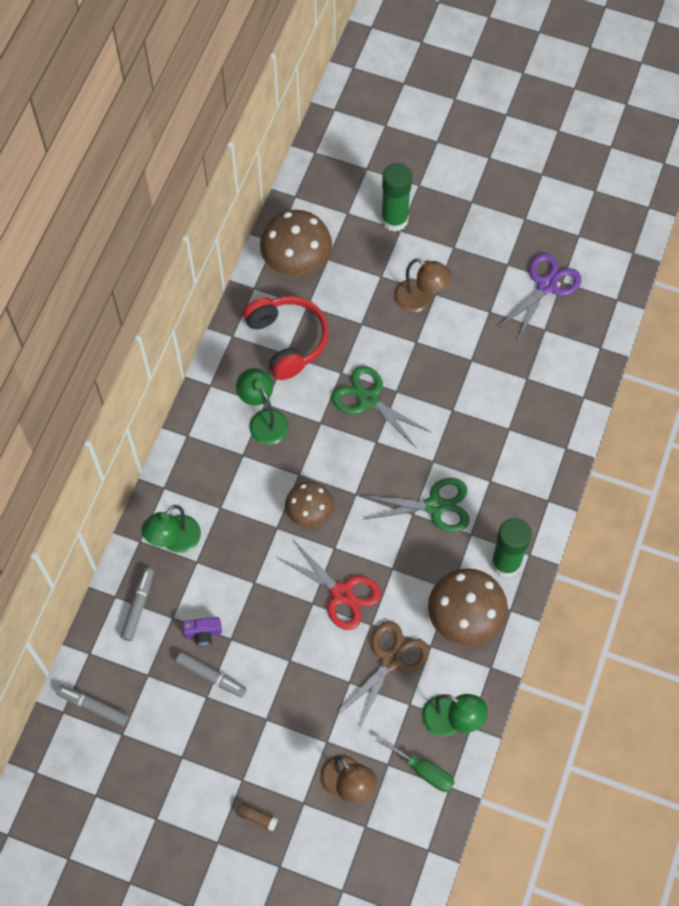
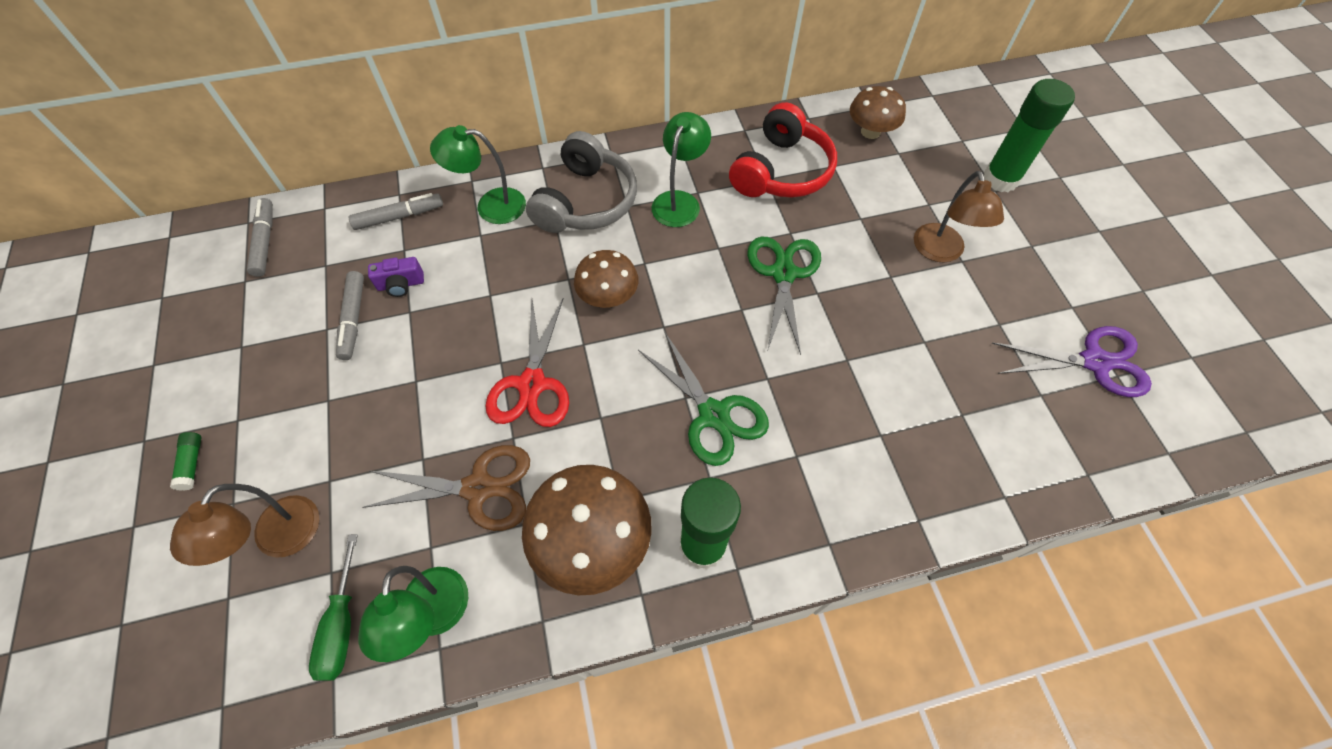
camera: 55 degrees right, 5 degrees down
(203, 633) = (401, 284): purple camera -> purple camera turned 60 degrees counterclockwise
(219, 478) = (586, 201): none -> grey headphones
(257, 817) = (192, 463): brown glue stick -> green glue stick
(296, 260) = (870, 132): brown mushroom -> brown mushroom, size x0.63

